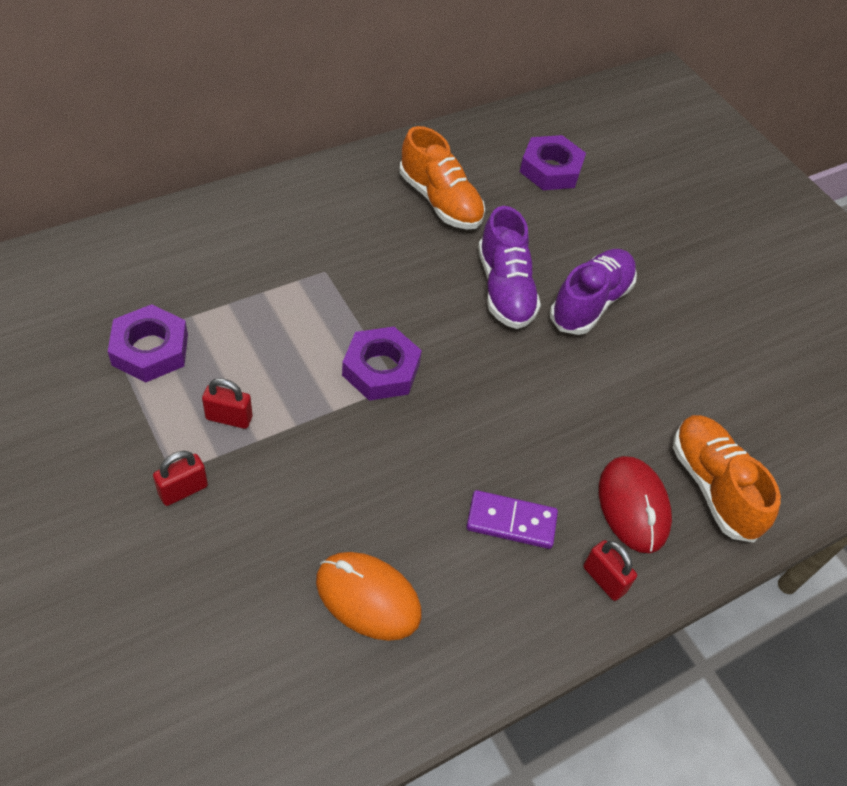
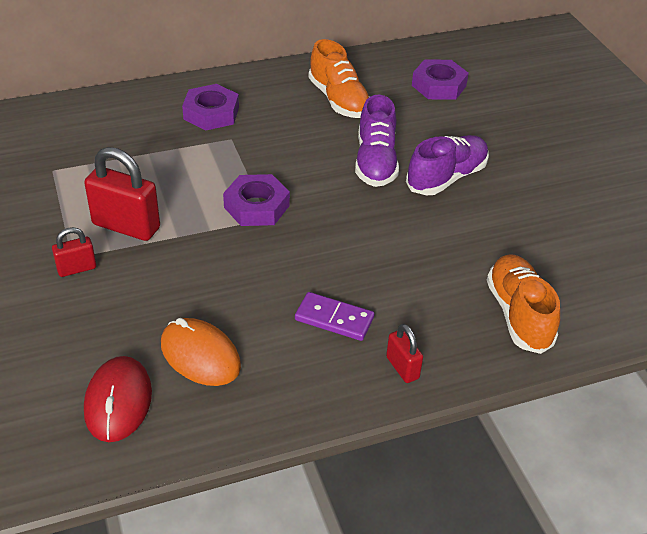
camera: 15 degrees right, 10 degrees down
(150, 349) = (79, 177): purple nut -> purple nut (211, 113)
(229, 418) = (126, 226): red padlock -> red padlock, size x1.86
(633, 506) = (443, 320): red mouse -> red mouse (118, 402)

